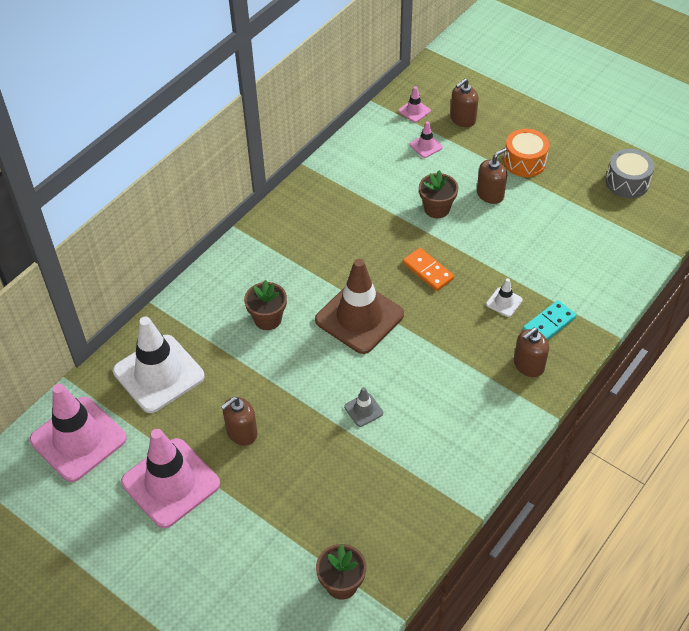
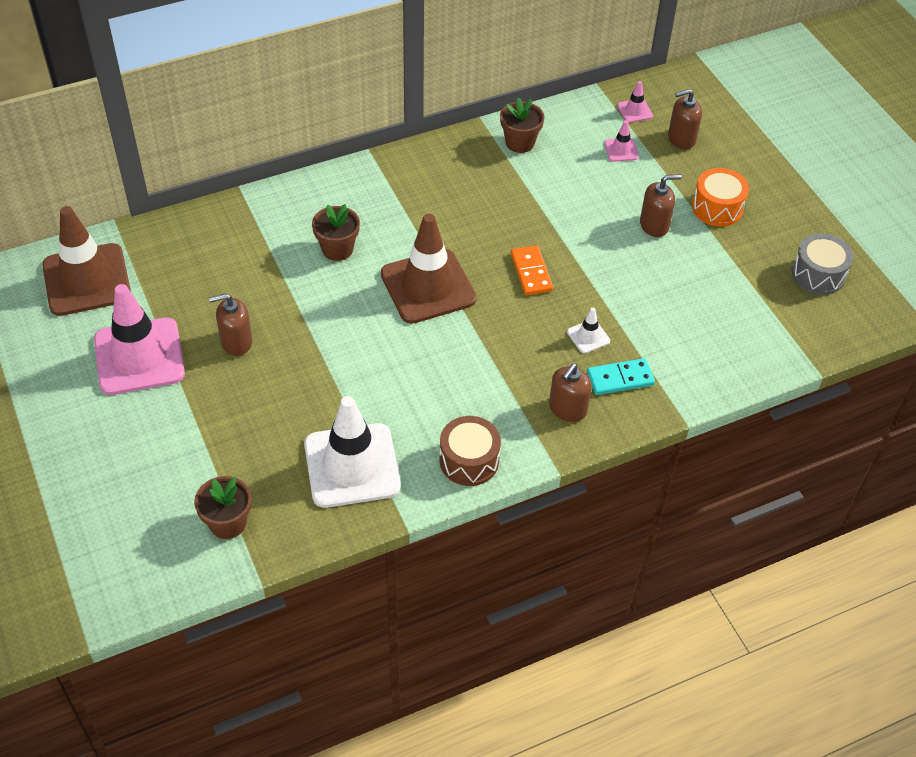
camera: 25 degrees right, 0 degrees up
(78, 439) = (87, 280): pink traffic cone -> brown traffic cone
(158, 374) = (199, 254): white traffic cone -> white traffic cone (352, 465)
(363, 410) = (367, 375): grey traffic cone -> none
(437, 208) = (586, 216): brown flower pot -> brown flower pot (520, 143)
(487, 440) = (469, 460): none -> brown drum
(528, 365) = (567, 409): brown soap dispenser -> brown soap dispenser turned 45 degrees counterclockwise

